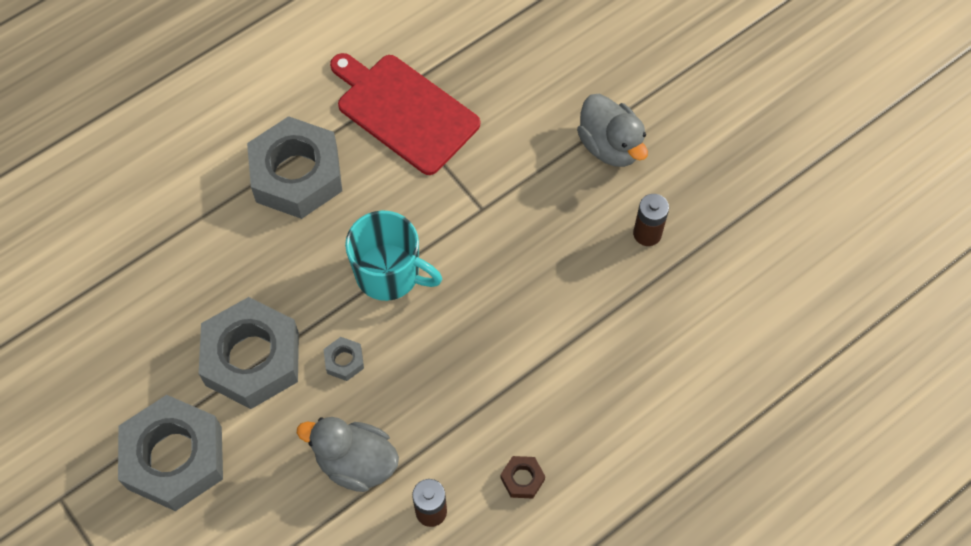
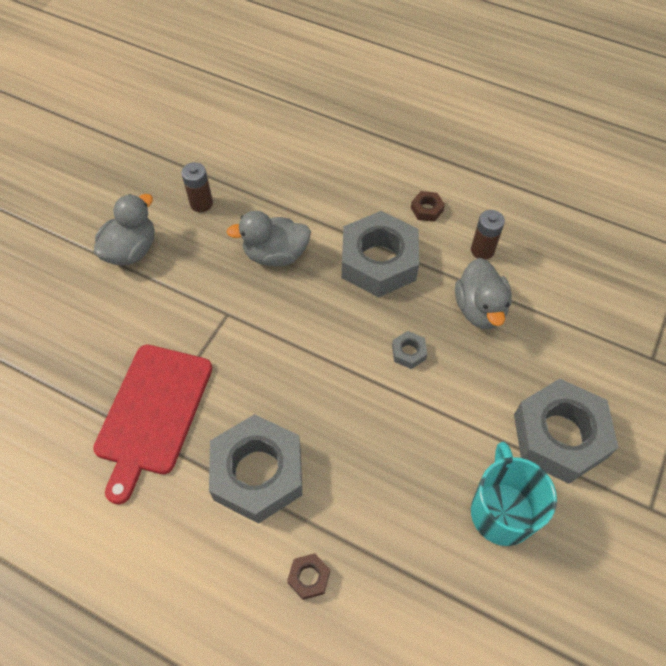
camera: 115 degrees left, 5 degrees down
(184, 179) = (309, 577): none -> brown nut
(252, 359) = (446, 420): grey nut -> grey nut (379, 261)
(389, 274) = (318, 354): turquoise mug -> turquoise mug (501, 511)
(536, 282) = (275, 254): none -> grey duck

